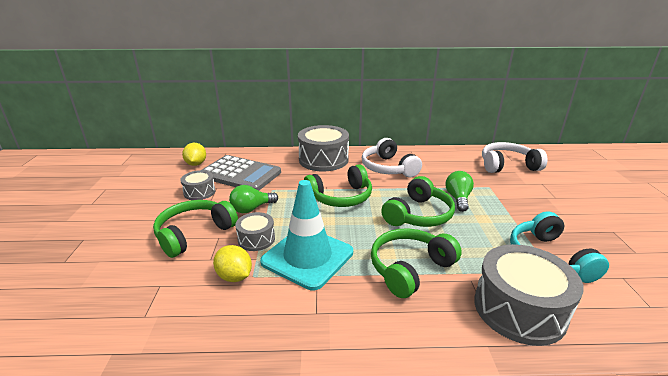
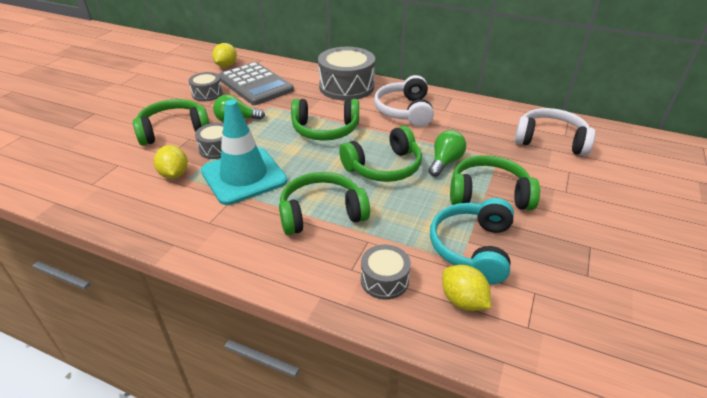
camera: 25 degrees right, 10 degrees up
(512, 214) = (489, 194): none -> green headphones
(519, 309) = (384, 280): grey drum -> grey drum, size x0.53
(589, 303) = (463, 301): none -> yellow lemon

